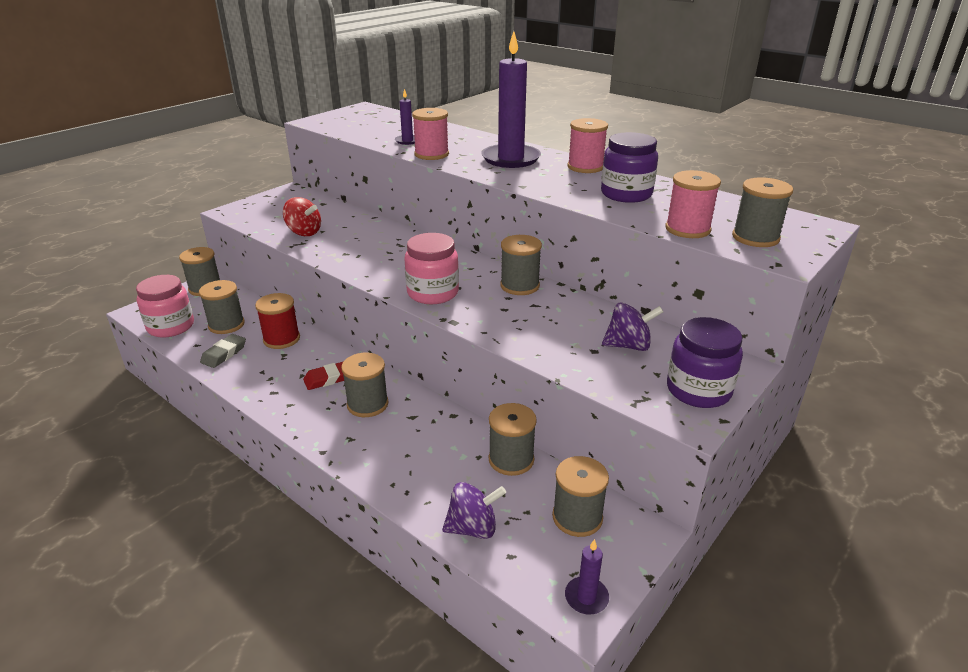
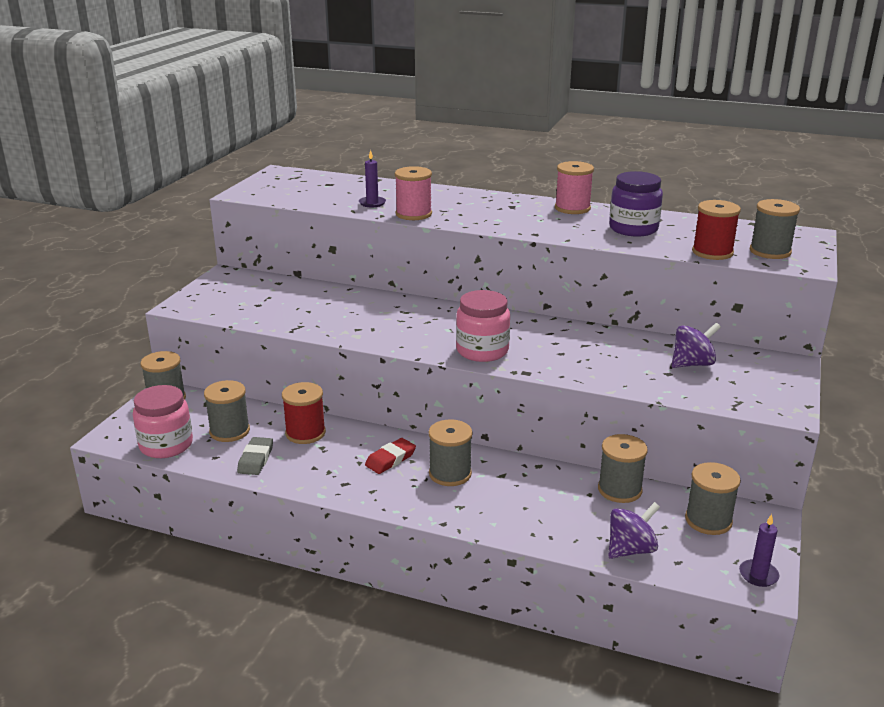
camera: 20 degrees left, 5 degrees down
(304, 232) = (291, 315): red spinning top -> none
(511, 159) = (495, 209): purple candle -> none
(519, 286) = (556, 330): grey spool -> none
(687, 229) = (712, 252): pink spool -> red spool
(698, 390) = (773, 387): purple jar -> none

